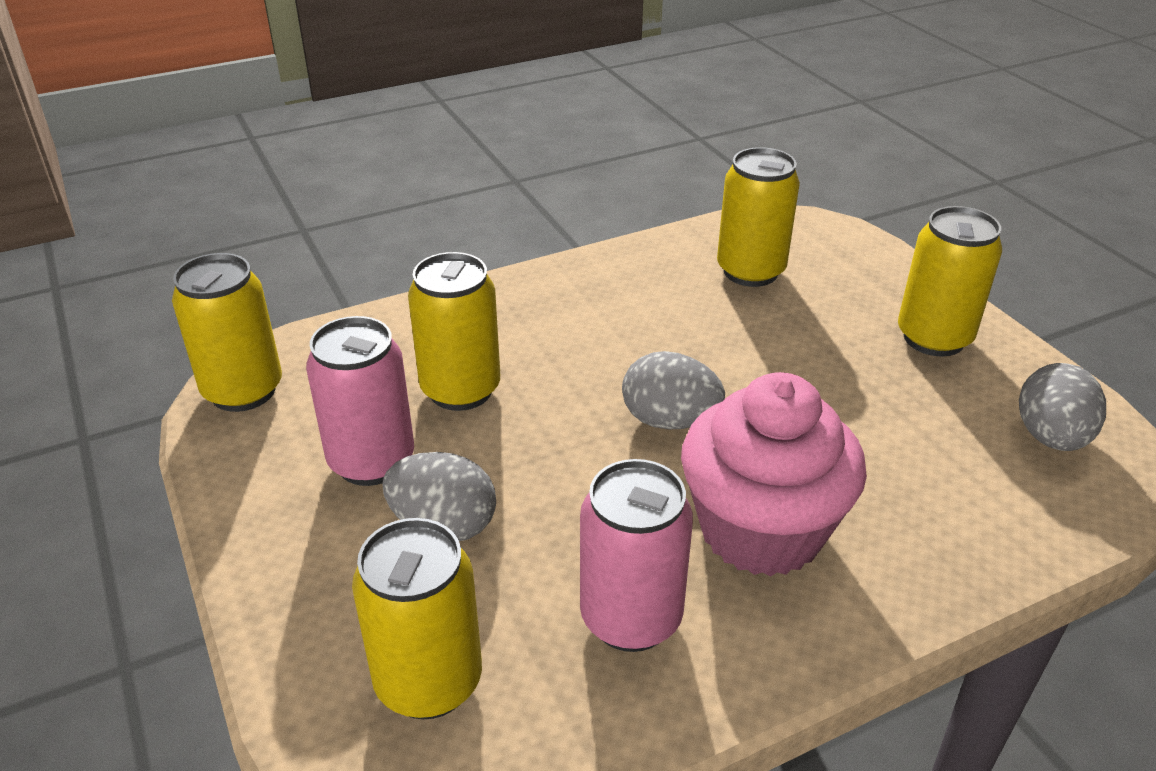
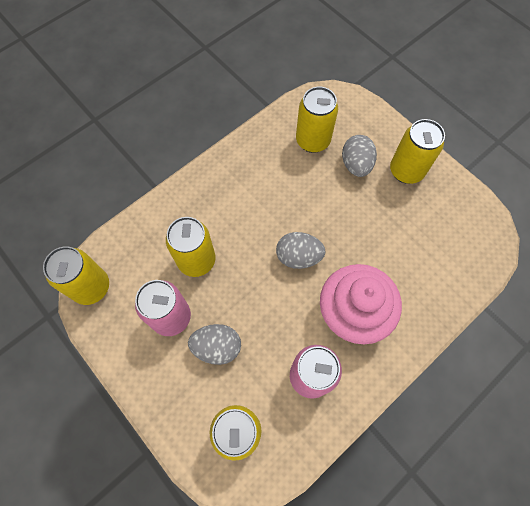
camera: 15 degrees left, 30 degrees up
(1050, 437) = (463, 226): grey egg -> grey egg (356, 165)

